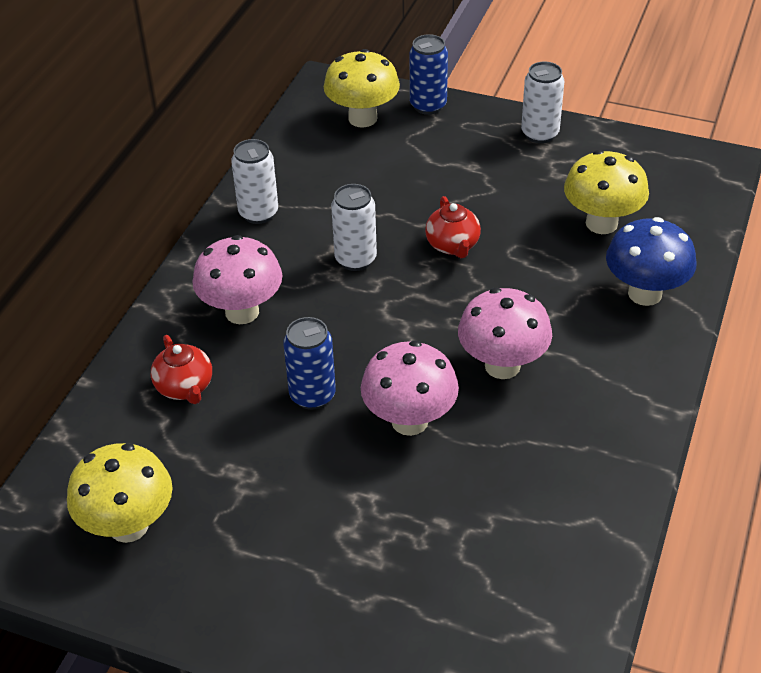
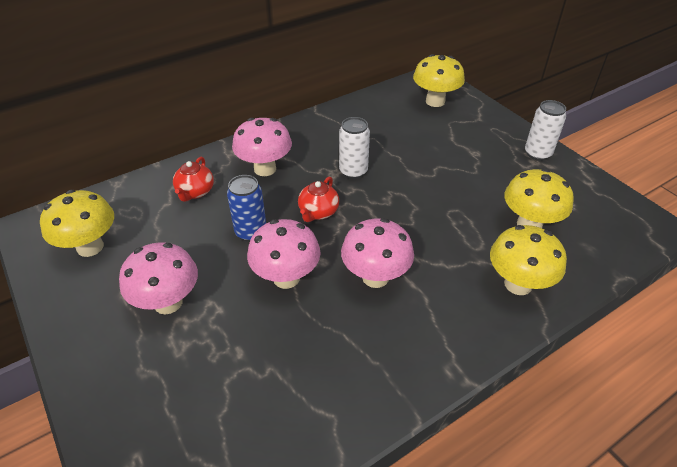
camera: 35 degrees right, 0 degrees up
(258, 213) = (328, 124): white can -> none
(306, 524) = (168, 302): none -> pink mushroom
(428, 106) = (481, 110): blue can -> none
(453, 245) = (417, 191): red teapot -> red teapot (318, 212)
(645, 293) = (518, 284): blue mushroom -> yellow mushroom

